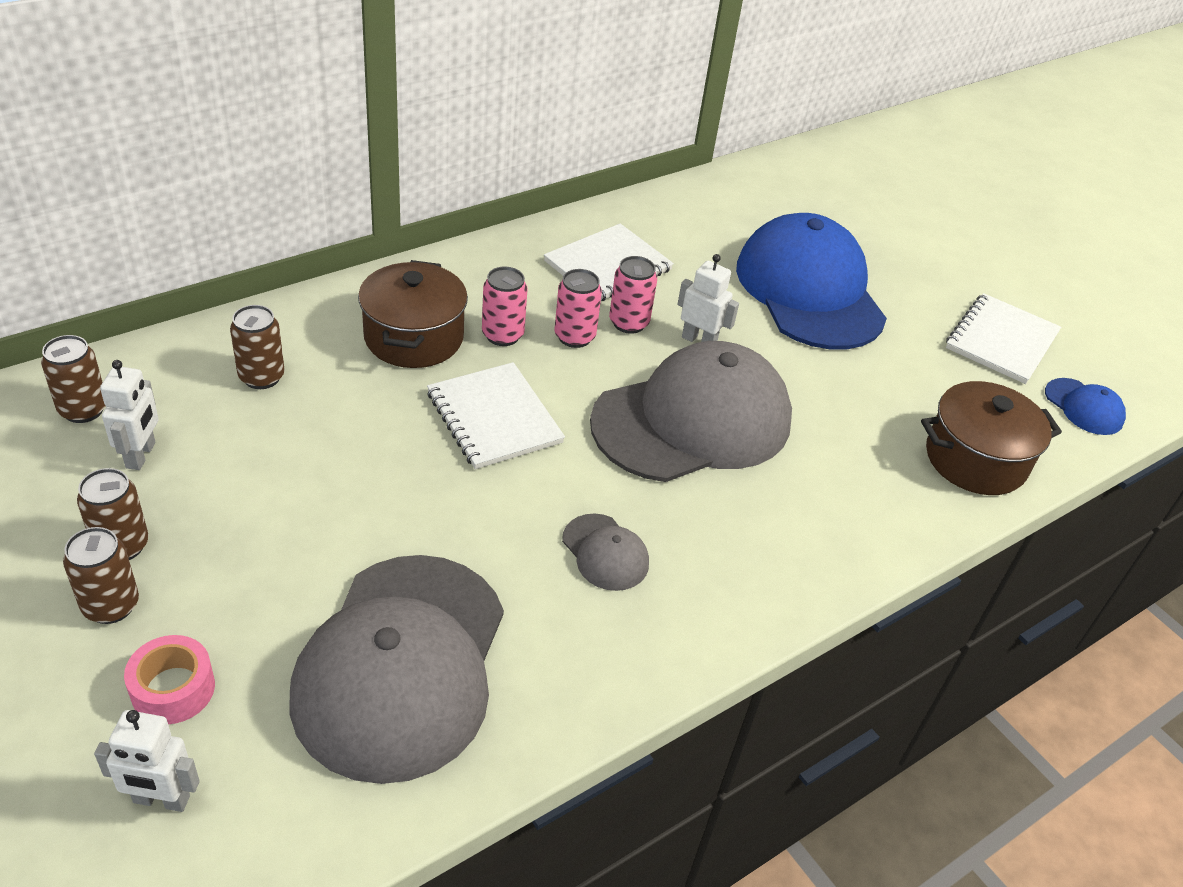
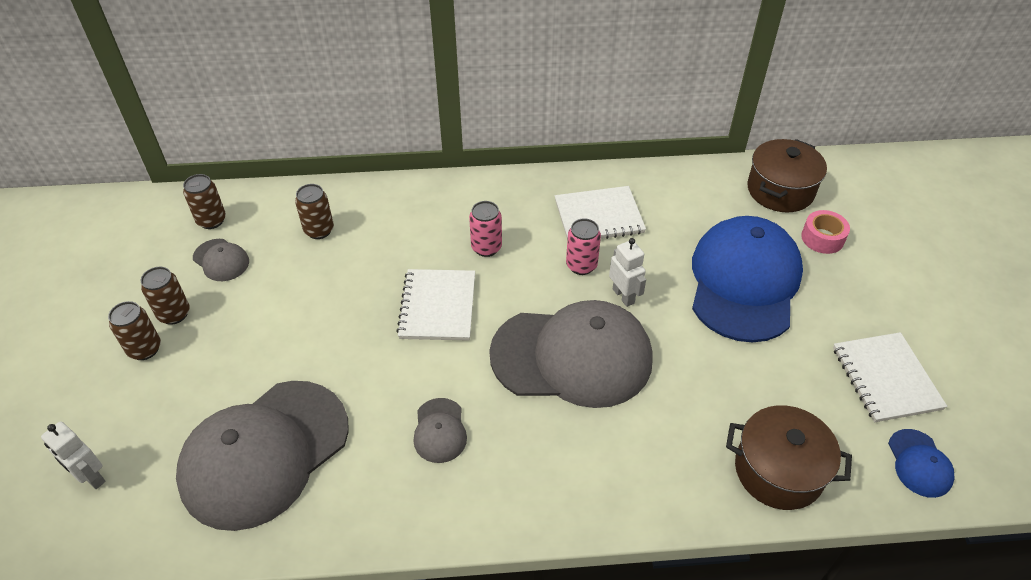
camera: 35 degrees right, 5 degrees up
(141, 455) = (221, 260): white robot -> grey cap
(173, 689) = (140, 413): pink tape -> pink tape (822, 238)
(414, 337) = (428, 231): brown pot -> brown pot (780, 190)
(574, 337) = (534, 264): pink can -> none
(1001, 341) = (886, 378): white notebook -> white notebook turned 75 degrees counterclockwise

